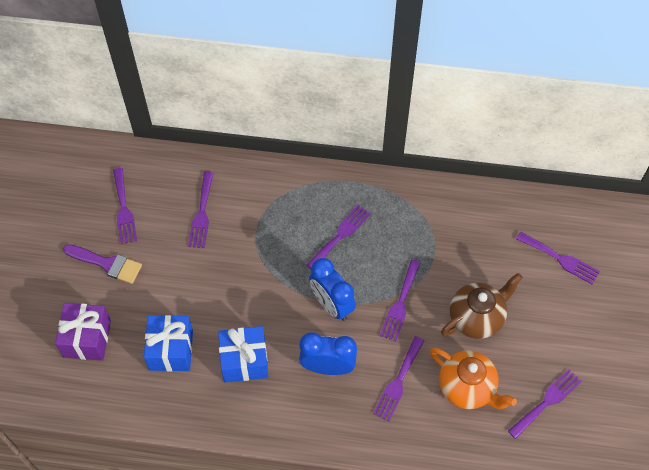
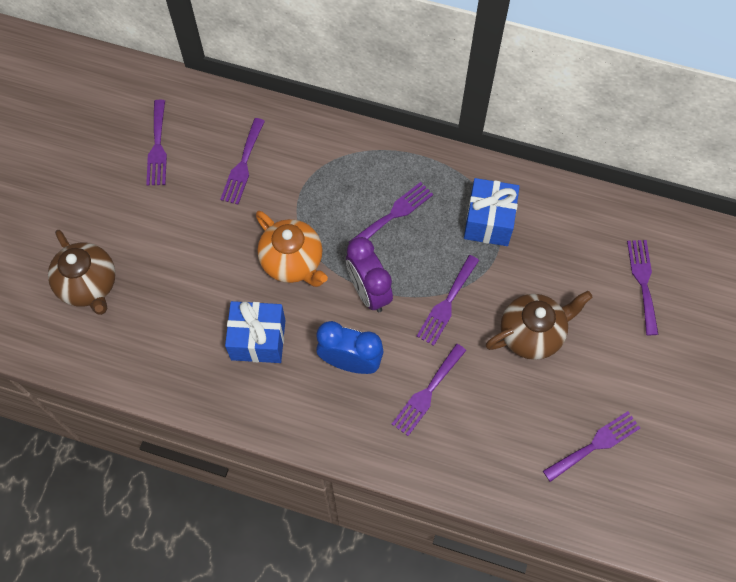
camera: 10 degrees right, 5 degrees up
(87, 338) = (89, 285): purple gift -> brown teapot
(107, 264) = (127, 205): purple brush -> none
(171, 350) = (179, 314): blue gift -> blue gift (488, 221)
(332, 304) = (368, 291): blue clock -> purple clock
(467, 388) = (505, 413): orange teapot -> orange teapot (293, 262)
(560, 259) = (643, 282): purple fork -> purple fork turned 135 degrees counterclockwise

